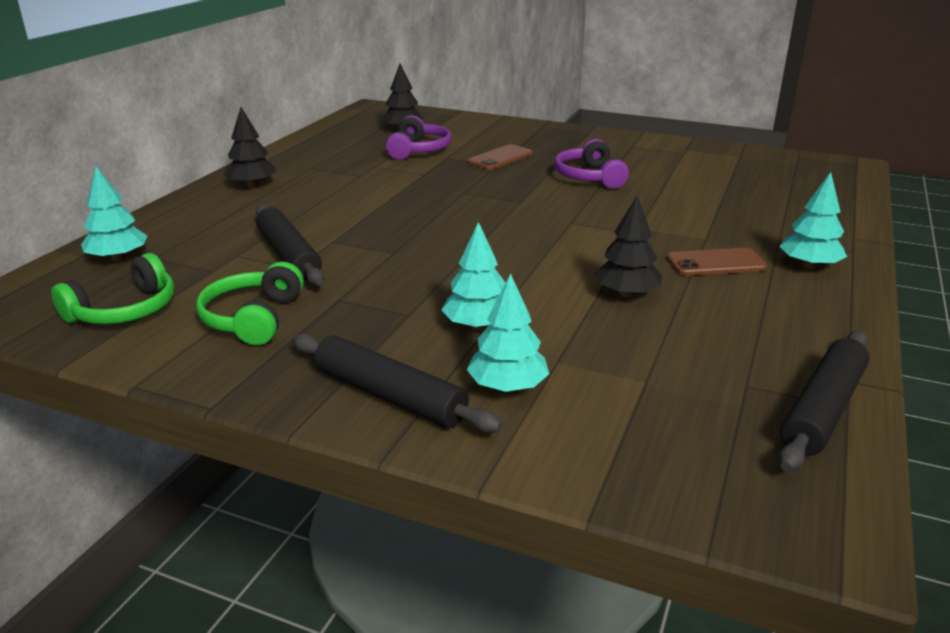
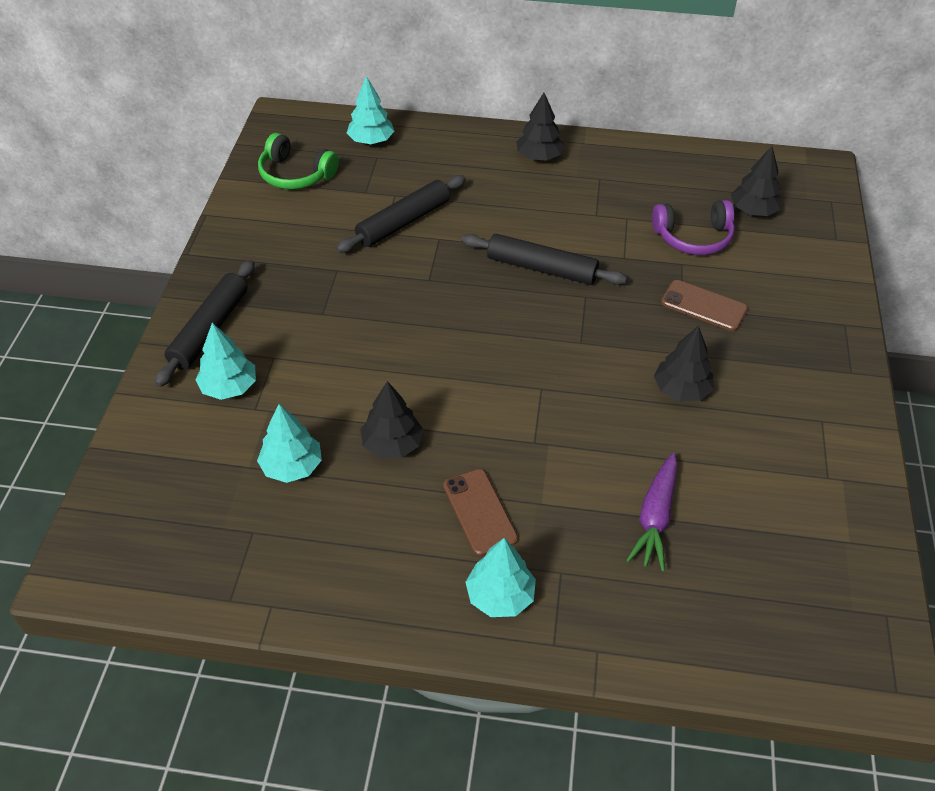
camera: 75 degrees right, 20 degrees up
(253, 318) = (298, 236): green headphones -> none
(478, 325) = (313, 356): turquoise tree -> turquoise tree (292, 466)
(589, 177) = (681, 390): purple headphones -> black tree
(721, 202) = (655, 517): none -> purple carrot
(823, 410) = (223, 582): black rolling pin -> black rolling pin (541, 268)

